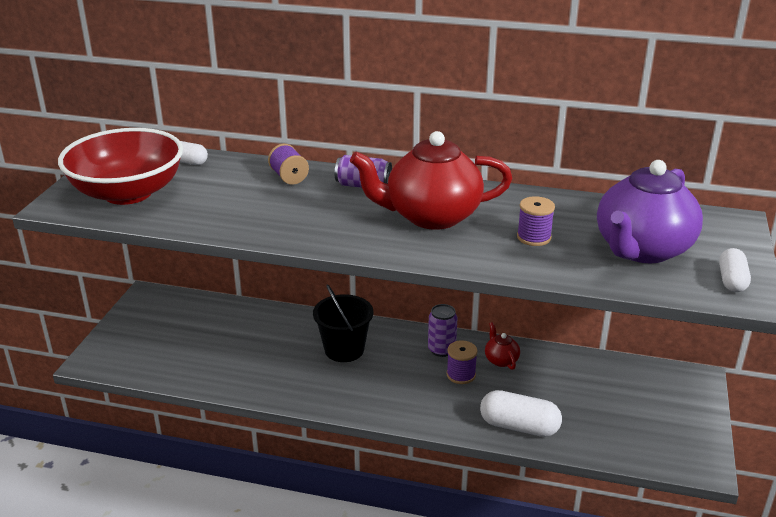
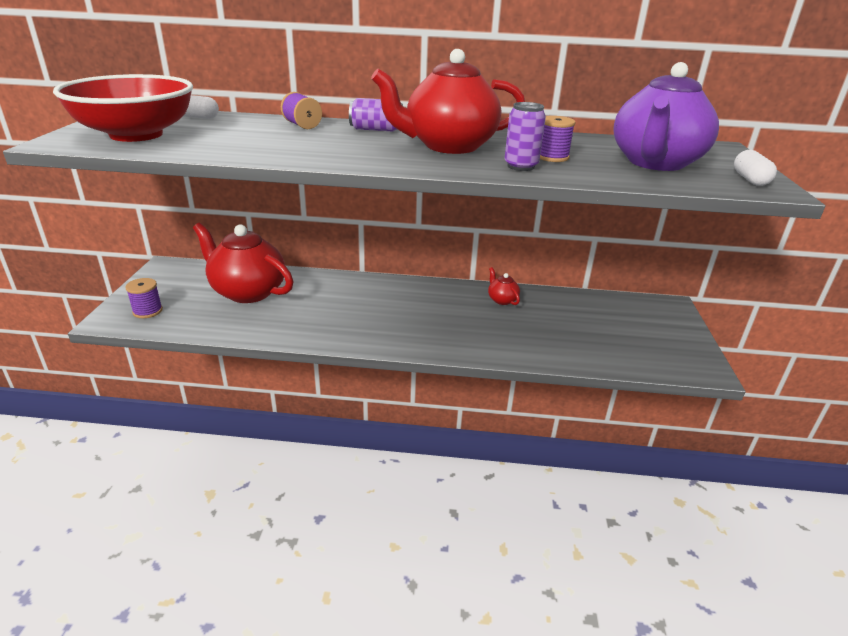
camera: 10 degrees left, 0 degrees up
(228, 334) = (248, 292): none -> red teapot
(344, 349) = (359, 299): black bucket -> none
(441, 350) = (447, 295): purple can -> purple can (520, 166)
(461, 375) = (470, 312): purple spool -> purple spool (147, 311)
(519, 426) = (534, 349): white capsule -> none

